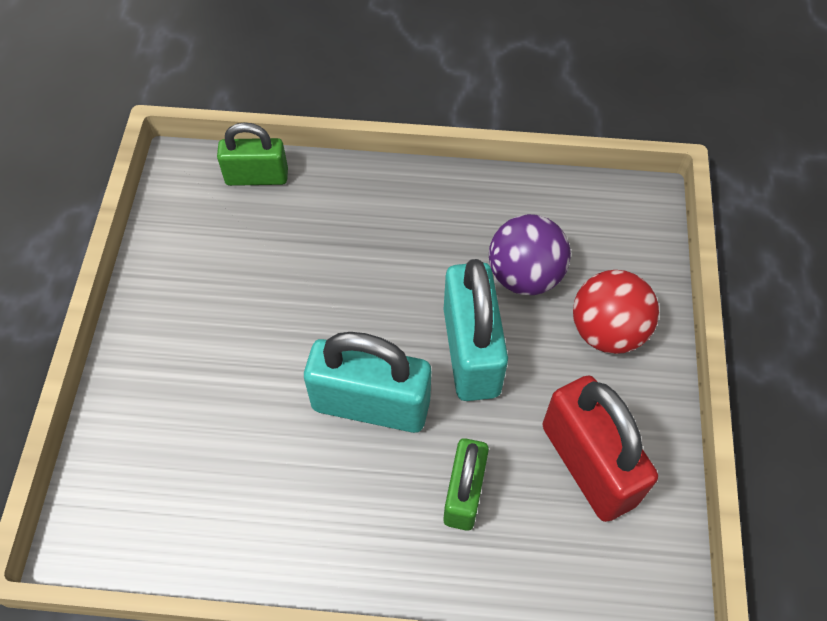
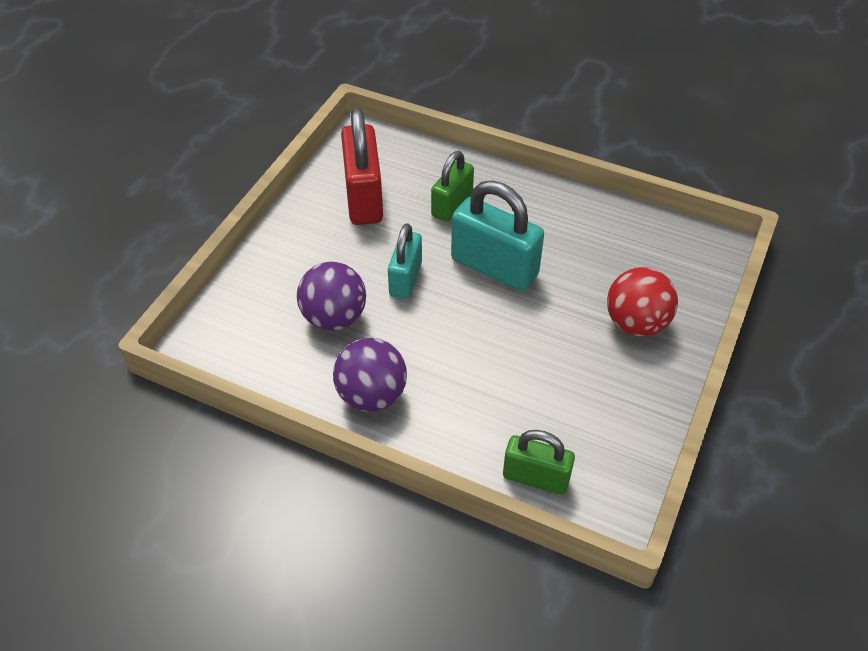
camera: 160 degrees left, 10 degrees down
(441, 205) = (371, 395): none -> purple ball
(471, 351) = (405, 279): turquoise padlock -> turquoise padlock, size x0.63
(607, 331) = (297, 264): red ball -> red ball (636, 323)

